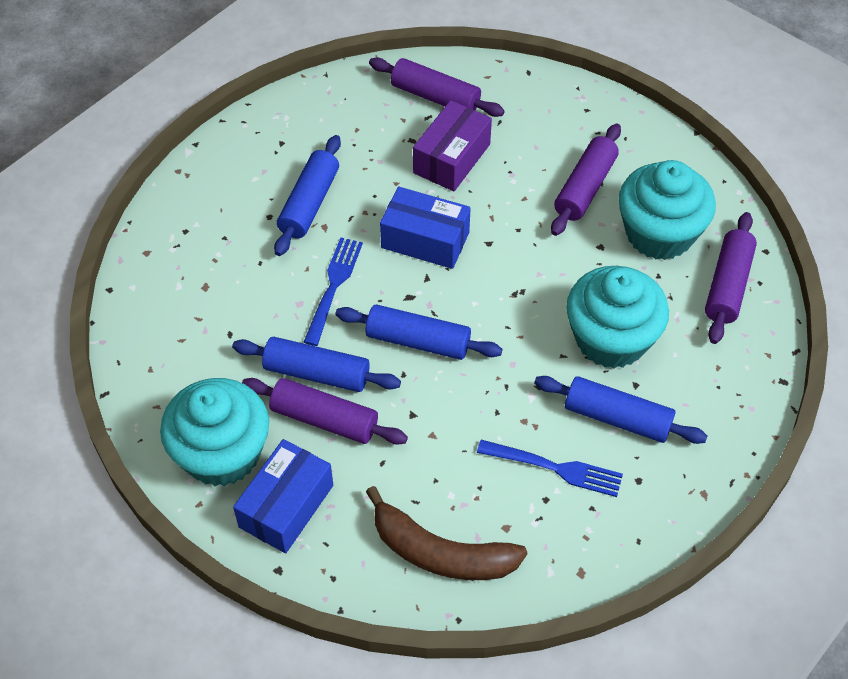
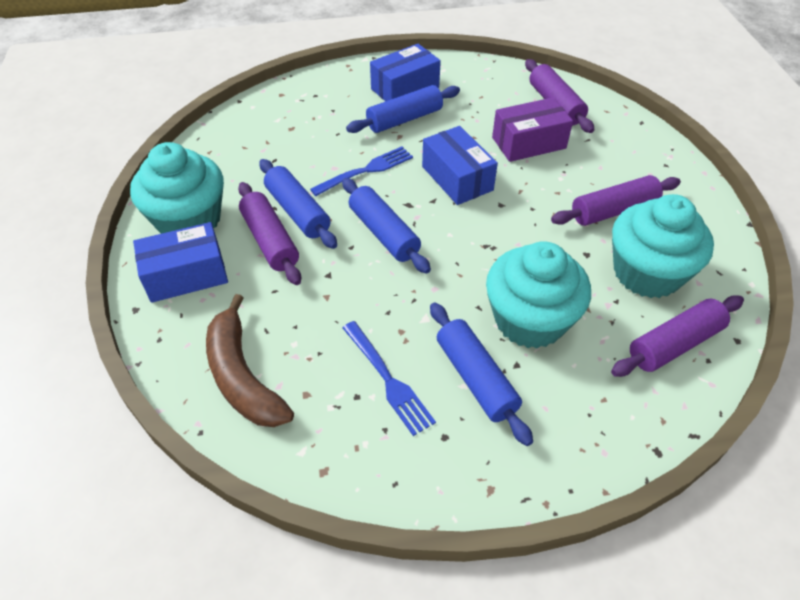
camera: 40 degrees right, 5 degrees down
(271, 165) = (405, 88): none -> blue box

